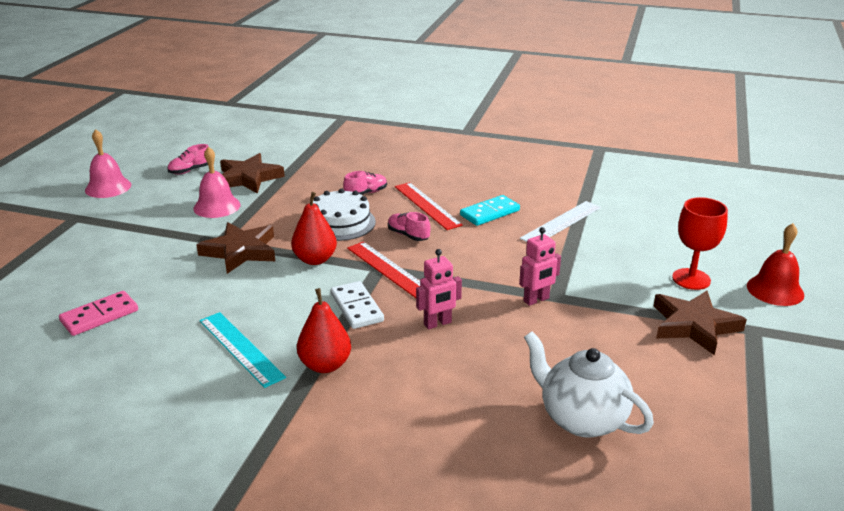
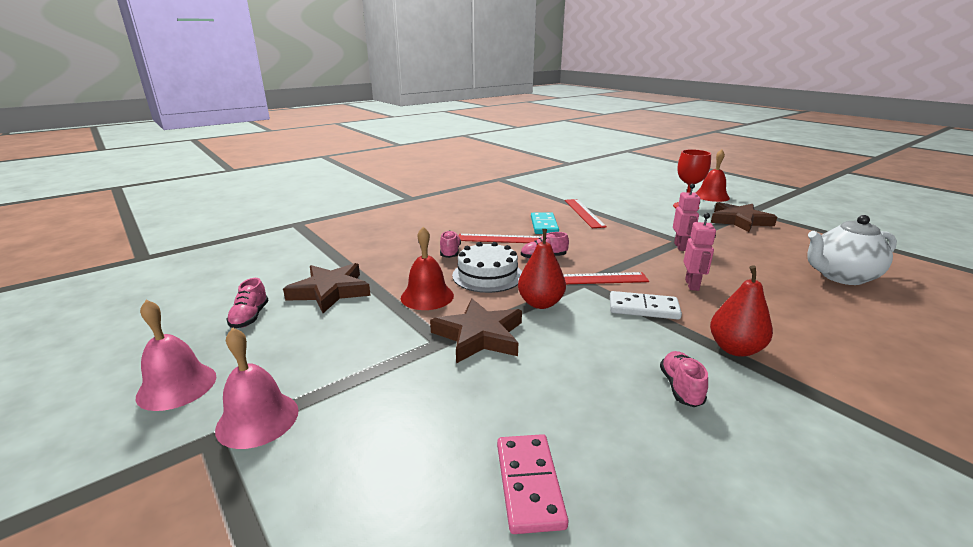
camera: 55 degrees left, 5 degrees down
(217, 206) = (362, 323): pink bell -> pink bell (257, 419)
(240, 348) = (680, 388): turquoise ruler -> pink shoe
(278, 213) = (427, 296): none -> red bell
(561, 223) = (584, 213): white ruler -> red ruler

